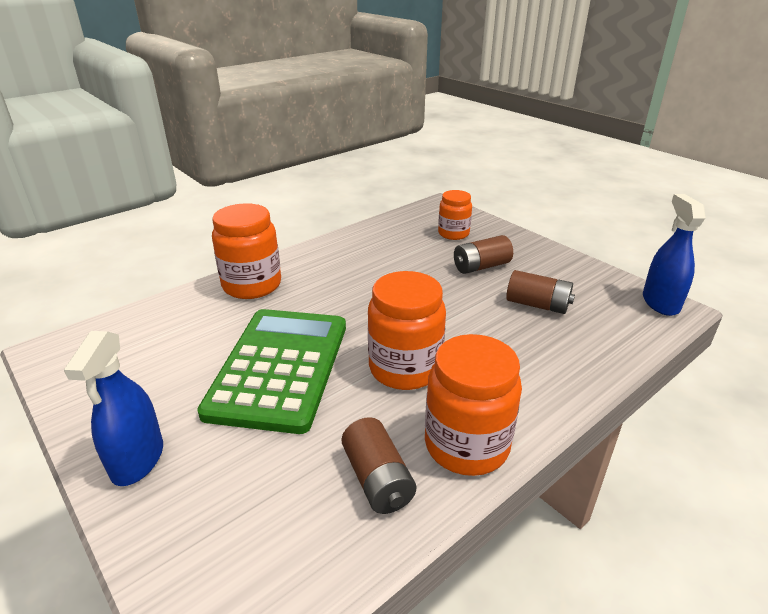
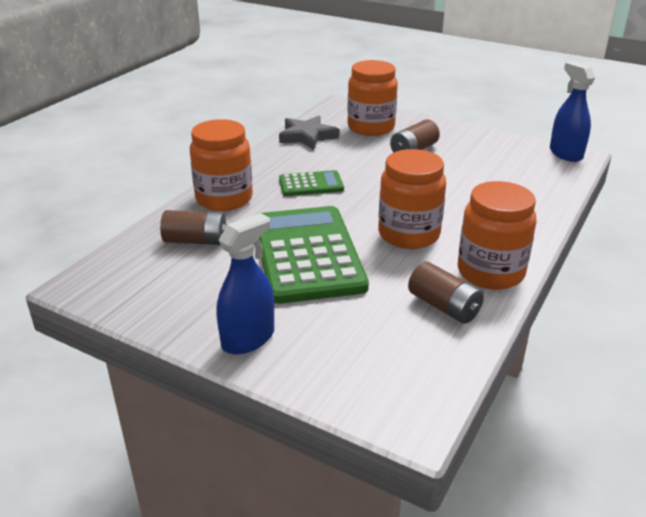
camera: 20 degrees left, 0 degrees up
(138, 460) = (248, 339): blue spray bottle -> blue spray bottle turned 120 degrees counterclockwise
(346, 286) = (311, 184): none -> green calculator
(382, 232) = (307, 136): none -> grey star
(453, 233) = (371, 127): orange jar -> orange jar, size x1.61
(537, 305) = (477, 171): brown battery -> brown battery (196, 241)

